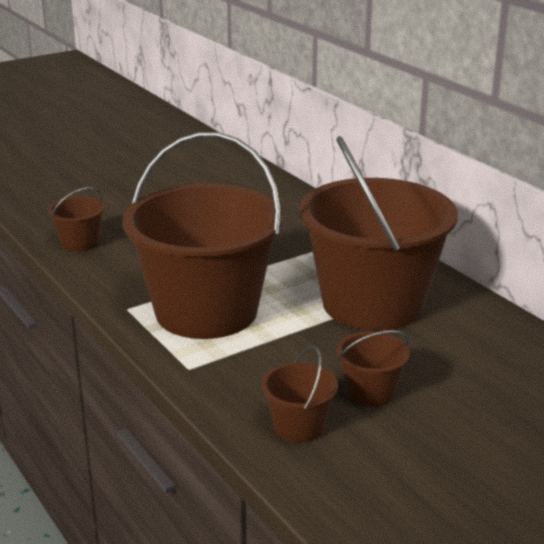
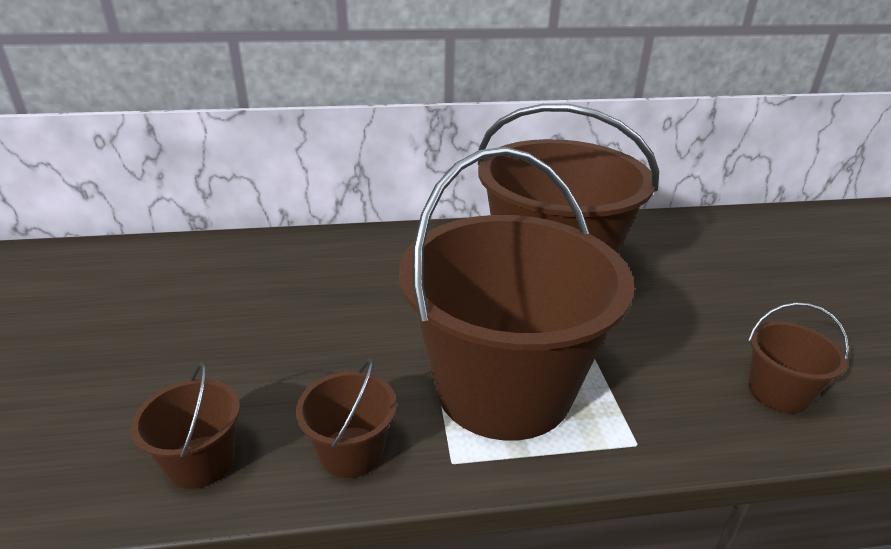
camera: 65 degrees left, 5 degrees up
(370, 392) = (718, 327): brown bucket -> brown bucket (351, 452)

